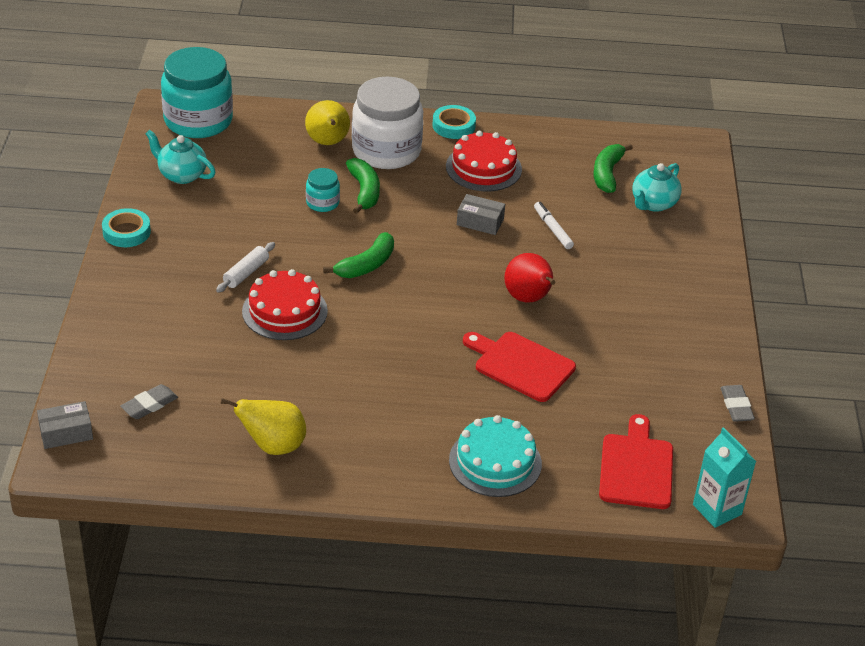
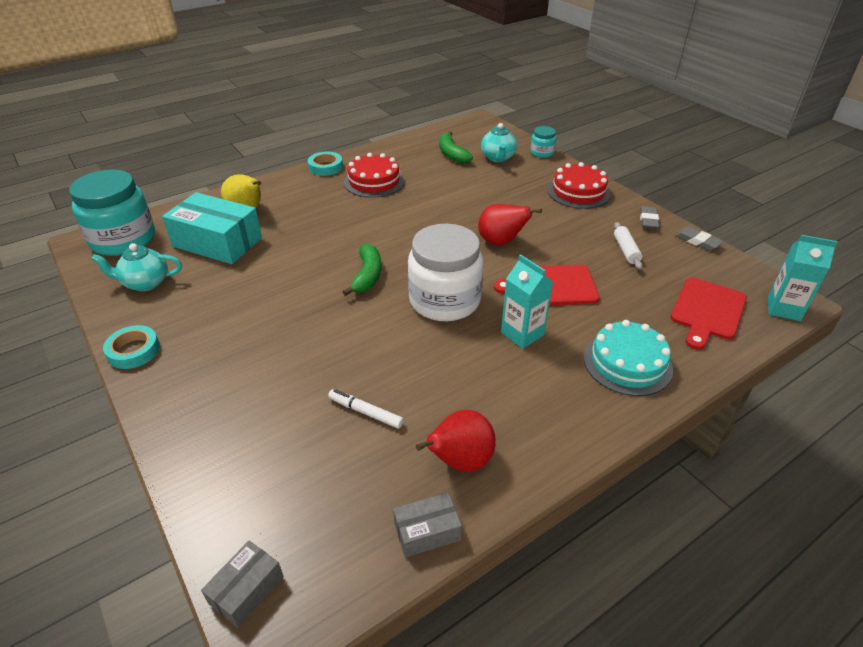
camera: 35 degrees left, 0 degrees up
(149, 405) = (307, 497): grey eraser -> grey eraser (648, 220)
(246, 273) = (278, 329): white rolling pin -> white rolling pin (626, 250)
(272, 164) = (217, 242): none -> turquoise box
(273, 446) = (460, 461): yellow pear -> red pear
(284, 311) = (342, 341): red cake -> red cake (578, 192)
(322, 203) = (286, 250): turquoise jar -> turquoise jar (542, 153)
(364, 191) = (309, 229): green banana -> none
(386, 151) = (296, 199): white jar -> white jar (444, 300)
(437, 388) = (522, 334): none -> turquoise carton
(480, 222) = (411, 212): grey box -> grey box (427, 532)
(552, 229) = (461, 196): white marker -> white marker (365, 412)
(636, 468) = (707, 311): red cutting board -> red cutting board turned 120 degrees counterclockwise

